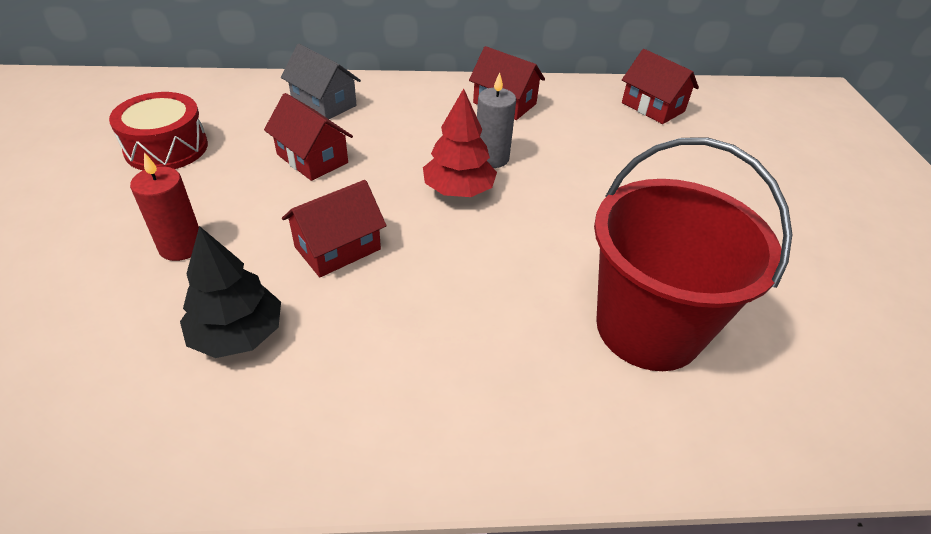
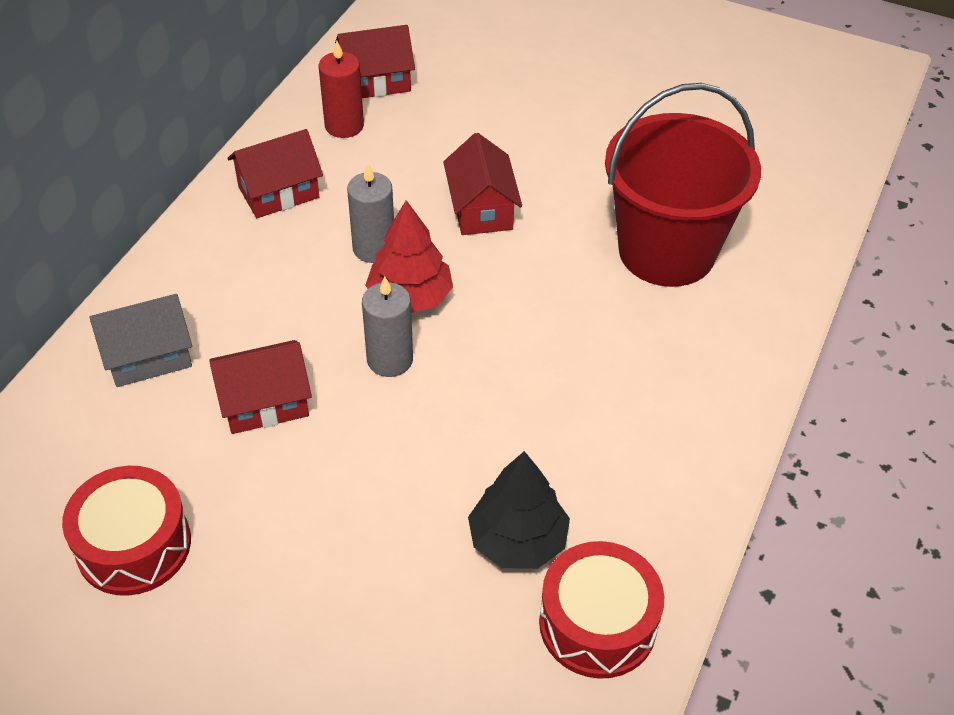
camera: 60 degrees left, 5 degrees up
(158, 425) = (597, 623): none -> red drum
(181, 246) = (352, 563): red candle -> red candle (344, 126)
(337, 248) = (440, 427): red house -> red house (481, 209)
(389, 200) = (390, 360): none -> grey candle

